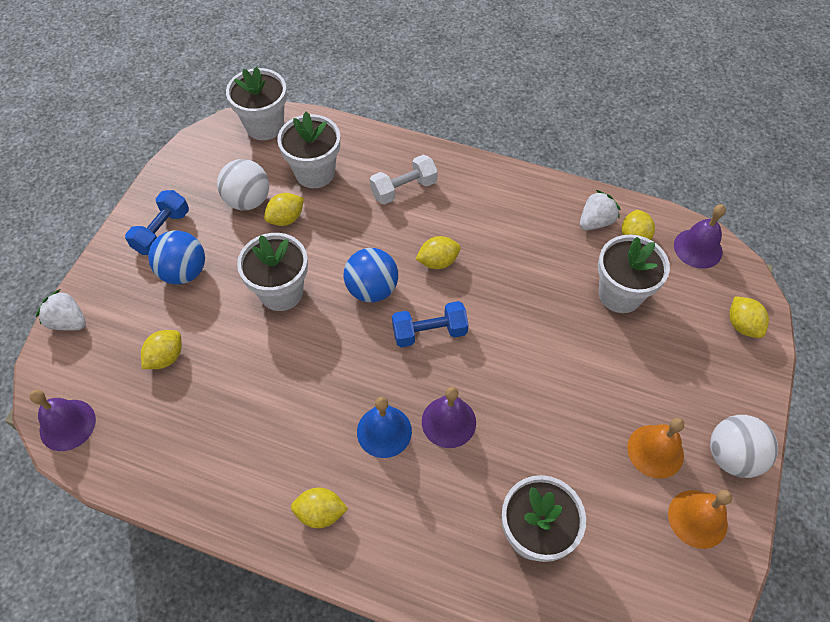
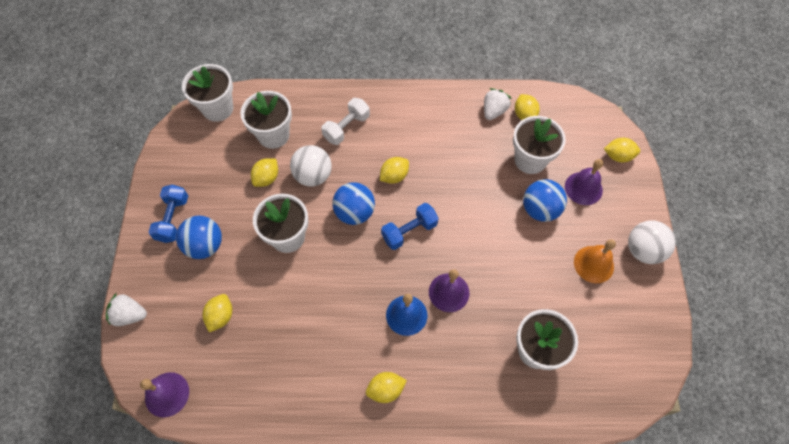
camera: 20 degrees left, 5 degrees up
(248, 200) = (231, 173): white ball -> white ball (313, 176)
(609, 359) = (540, 209): none -> blue ball
(697, 518) = (636, 301): orange bell -> none
(698, 248) = (570, 109): purple bell -> purple bell (583, 188)
(742, 325) = (618, 156): yellow lemon -> yellow lemon turned 45 degrees counterclockwise

